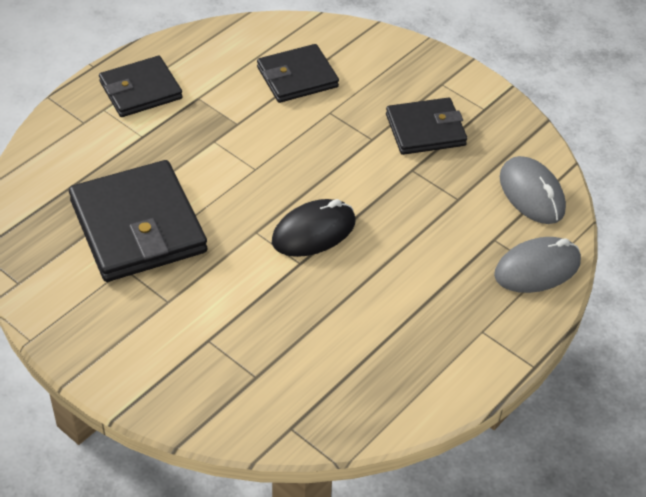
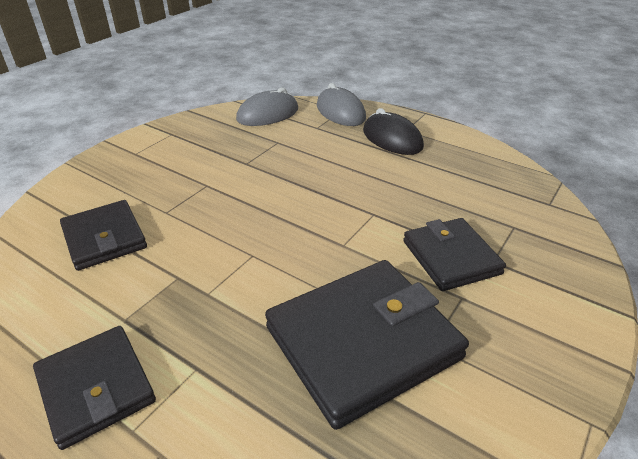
camera: 95 degrees left, 10 degrees down
(313, 232) = (333, 209): black mouse -> black mouse (392, 139)
(425, 130) = (196, 158): black wallet -> black wallet (451, 257)

